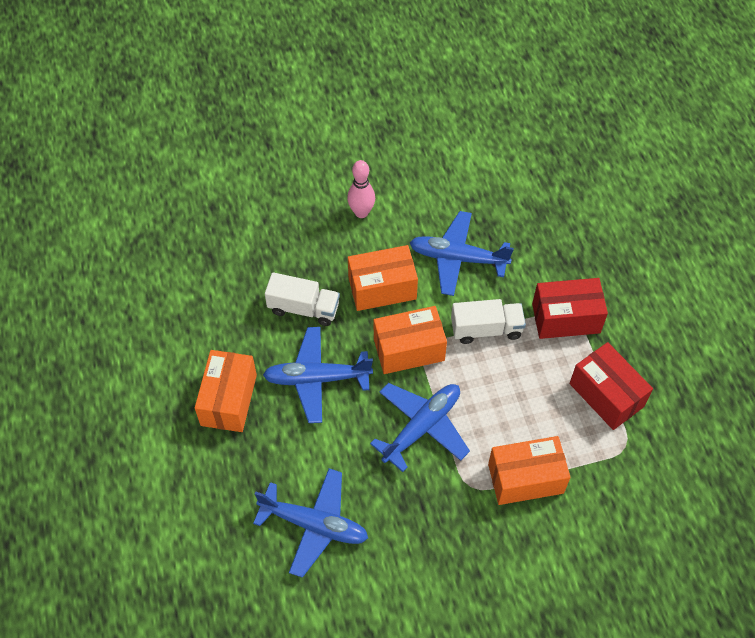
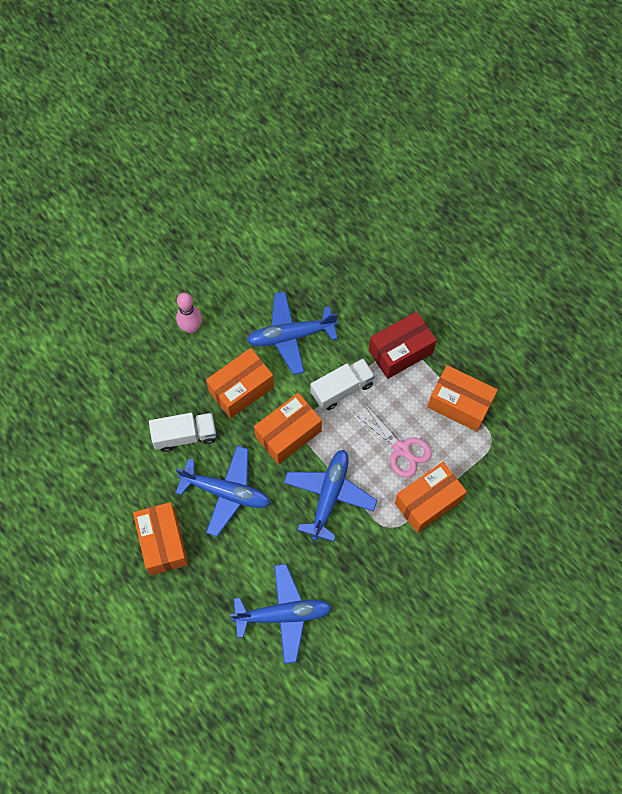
camera: 25 degrees left, 10 degrees up
(317, 378) = (226, 492): blue plane -> blue plane turned 135 degrees counterclockwise
(521, 414) = (401, 449): none -> pink scissors
(606, 395) = (459, 404): red box -> orange box

